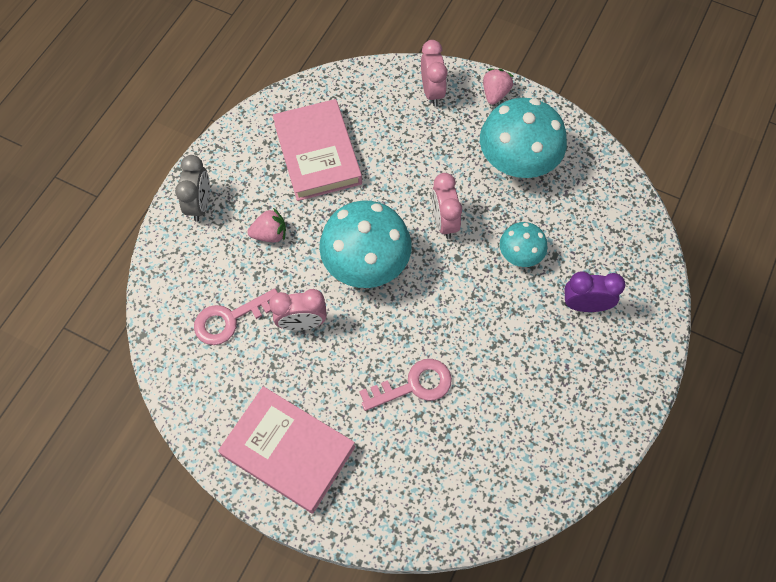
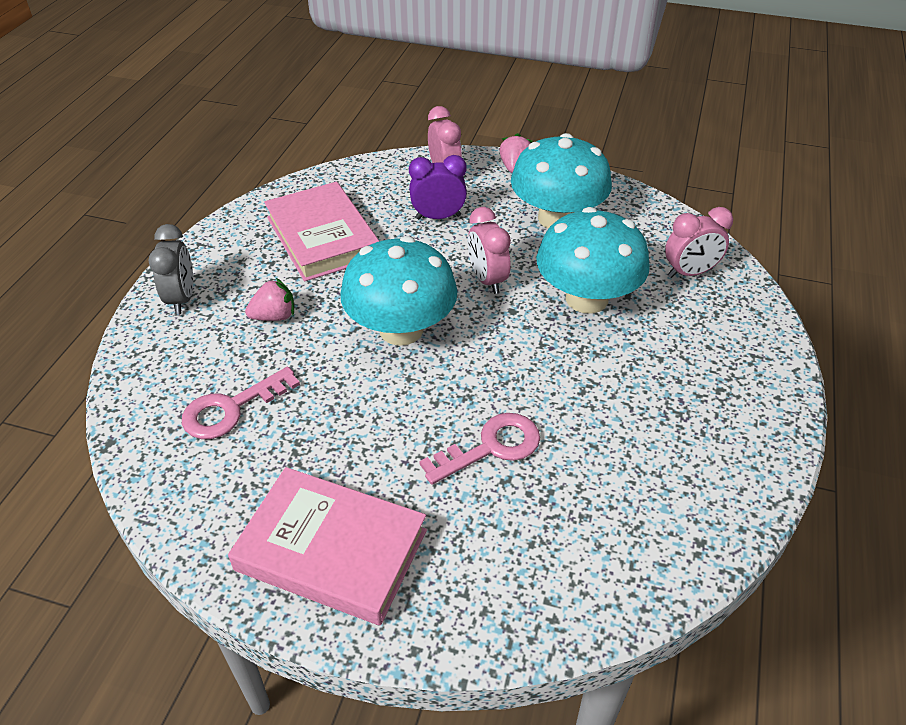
camera: 10 degrees left, 20 degrees down
(302, 323) = (329, 400): pink clock -> pink clock (689, 273)
(520, 254) = (586, 299): turquoise mushroom -> turquoise mushroom, size x1.88
(585, 305) = (680, 336): purple clock -> purple clock (438, 217)

